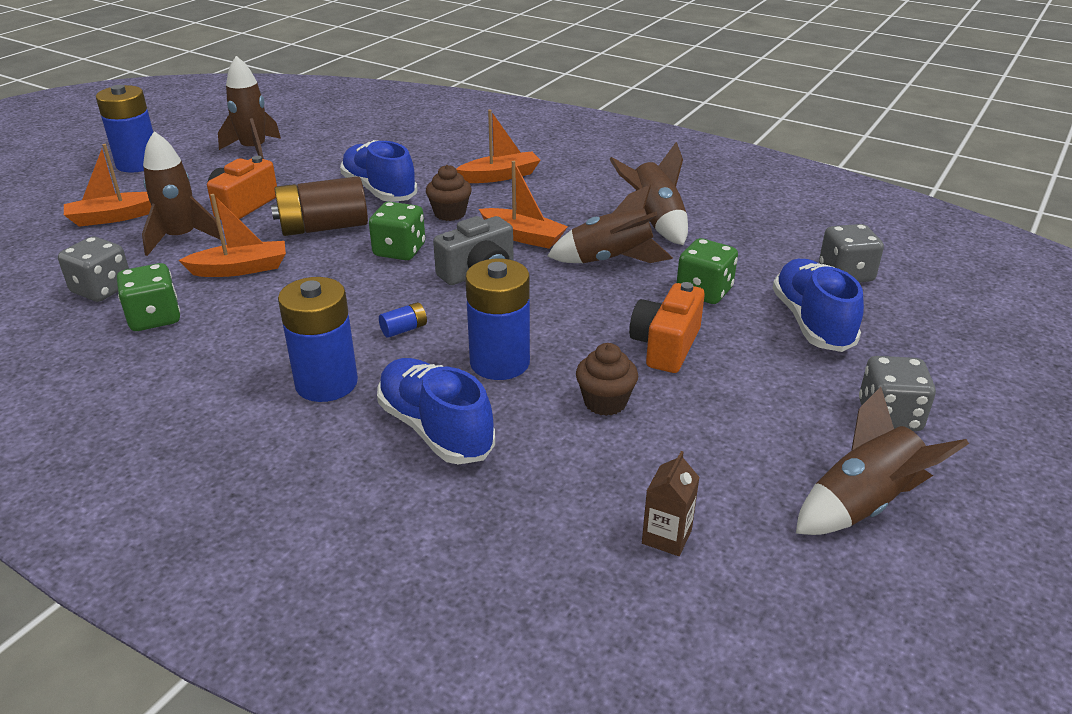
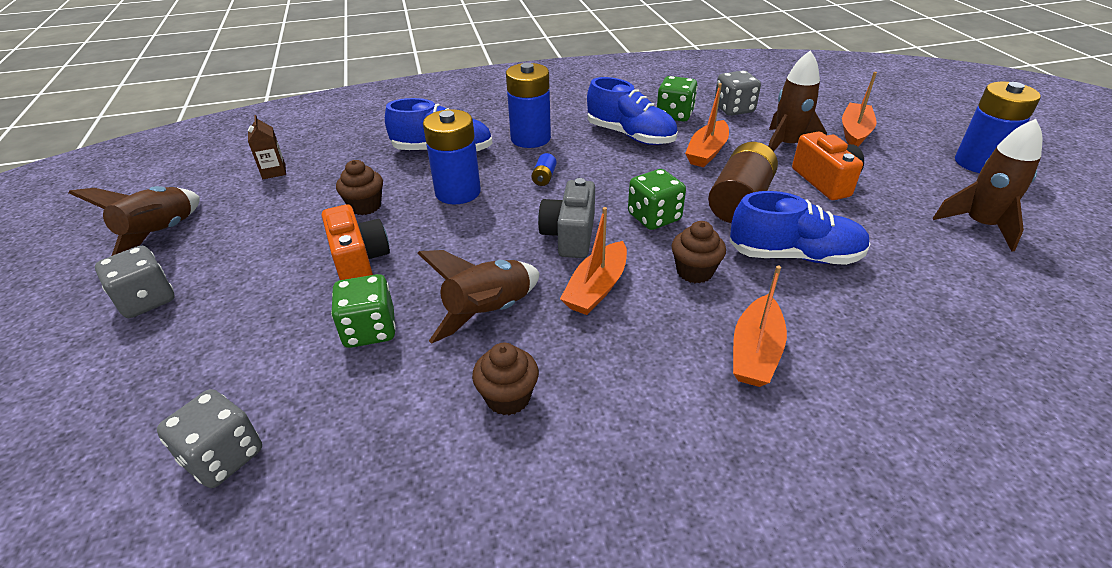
camera: 135 degrees right, 5 degrees up
(523, 236) = (596, 288): orange boat -> orange boat turned 45 degrees counterclockwise
(655, 221) = (508, 397): brown rocket -> brown cupcake
(812, 322) = (242, 356): blue shoe -> blue shoe (630, 135)

